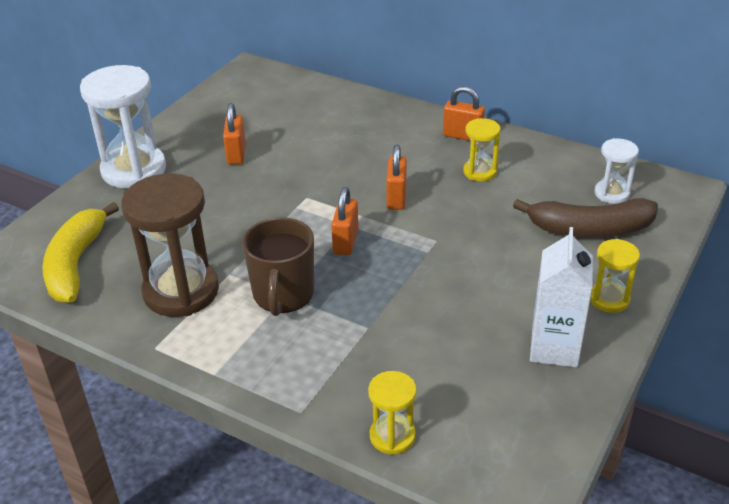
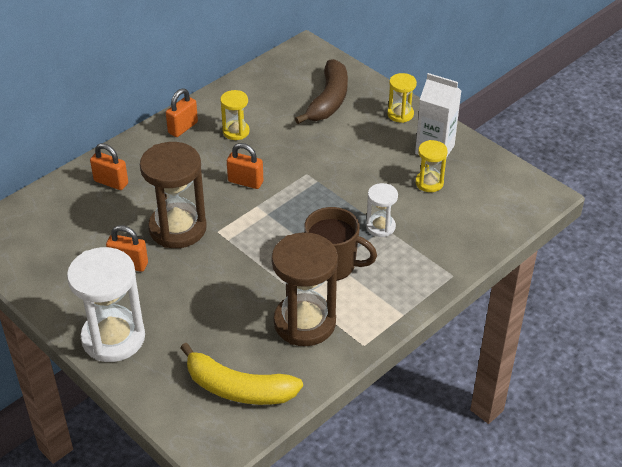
camera: 75 degrees left, 5 degrees up
(300, 170) = (177, 228): none -> brown hourglass
(345, 242) = (286, 220): orange padlock -> orange padlock (111, 182)
(392, 436) = (486, 237): yellow hourglass -> yellow hourglass (429, 183)
(611, 193) = (295, 79): white hourglass -> white hourglass (380, 227)

